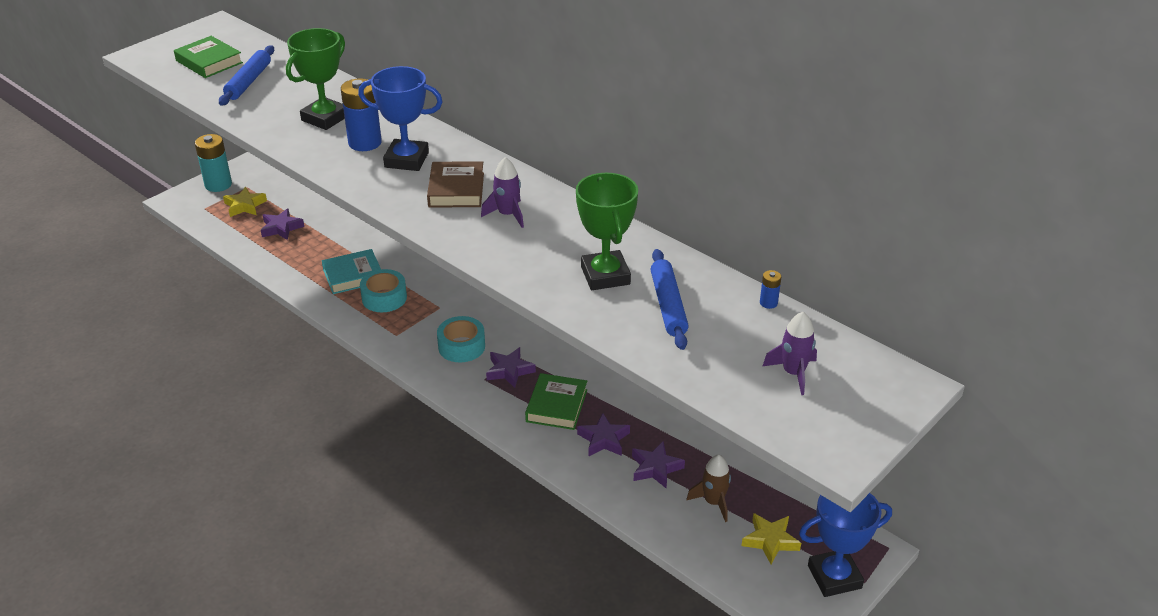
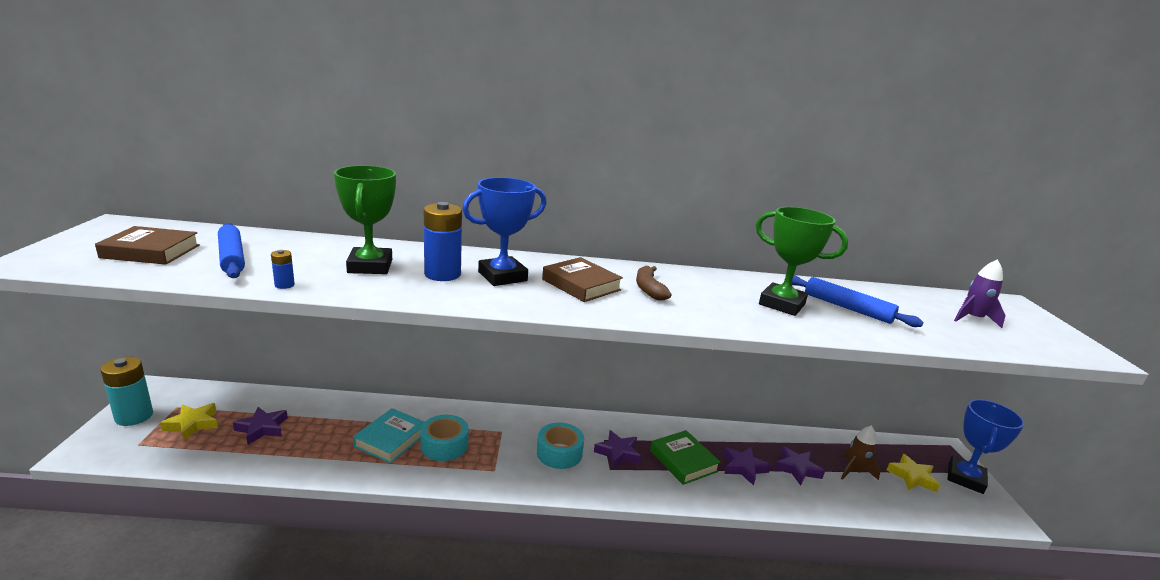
camera: 45 degrees left, 15 degrees down
(209, 62) = (151, 251): green book -> brown book
(507, 215) = (649, 289): purple rocket -> brown banana
(768, 303) = (879, 288): blue battery -> blue battery (284, 285)

